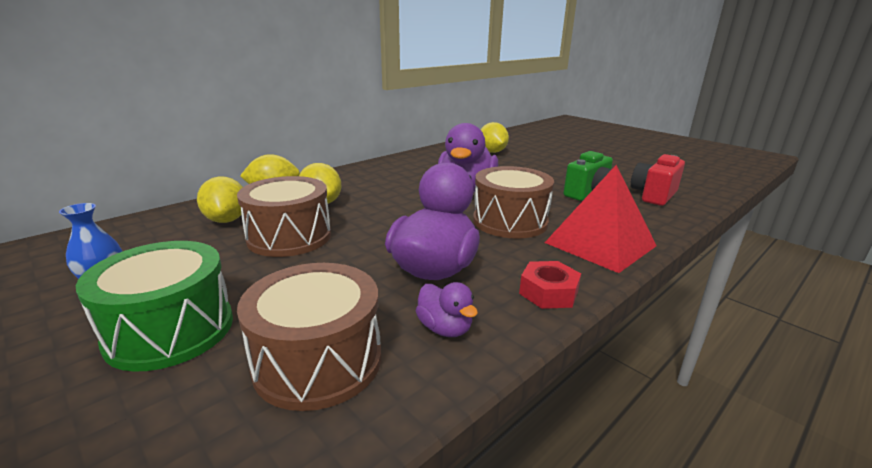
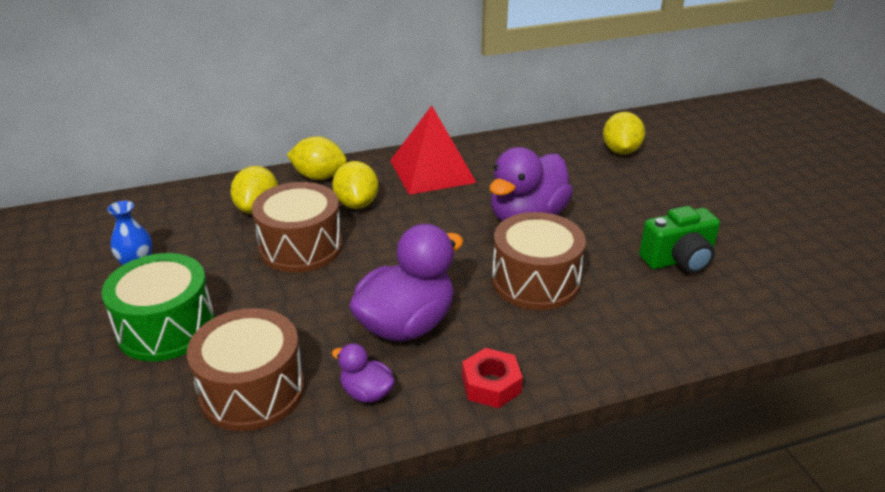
camera: 25 degrees right, 10 degrees up
(445, 328) = (366, 393): purple duck -> purple duck turned 135 degrees clockwise
(600, 244) = (608, 341): red pyramid -> red pyramid (432, 171)
(653, 195) = (766, 283): red camera -> none

